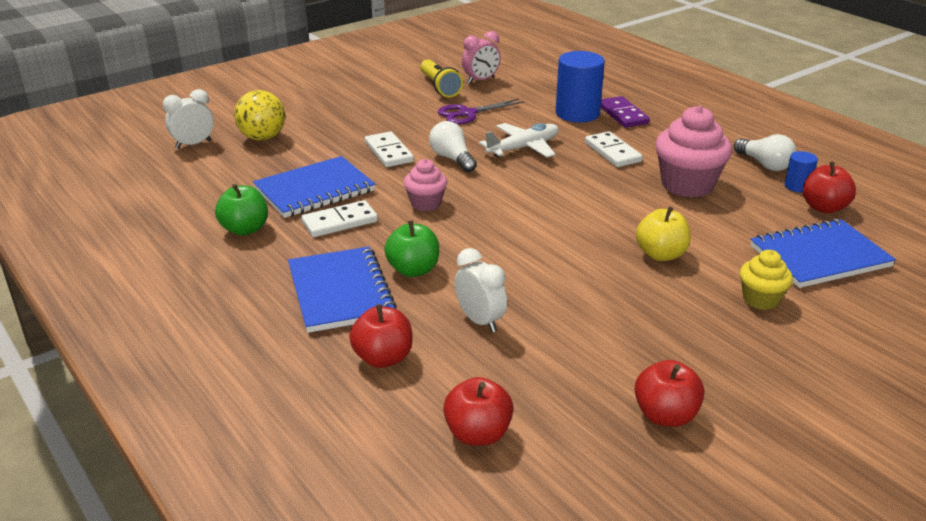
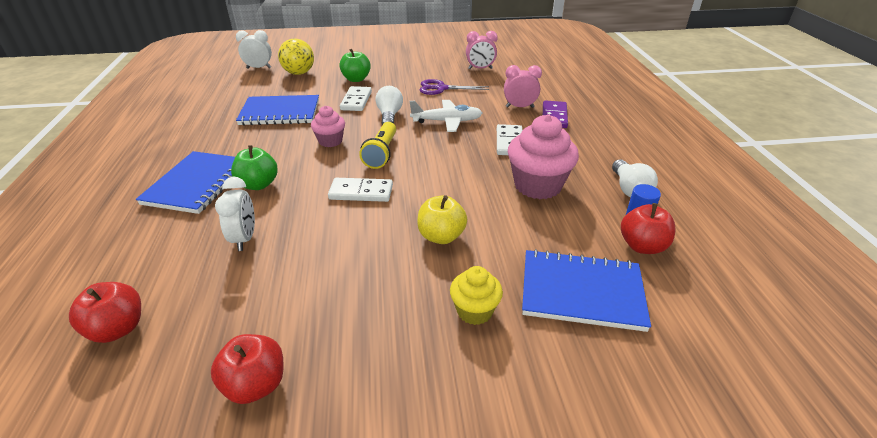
camera: 30 degrees right, 5 degrees up
(245, 229) = (209, 125): green apple -> green apple (356, 79)
(339, 222) = (264, 137): white domino -> white domino (361, 192)
(383, 358) = (152, 241): red apple -> none
(439, 87) = (446, 67): yellow flashlight -> yellow flashlight (381, 153)
(577, 113) = (519, 107): blue cylinder -> pink clock

